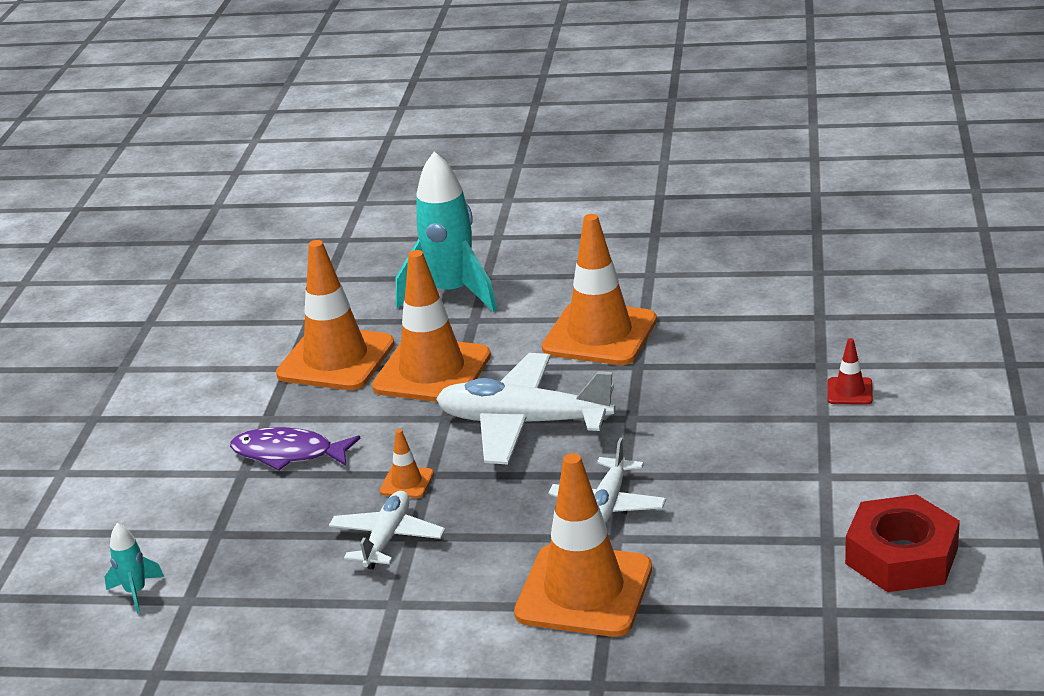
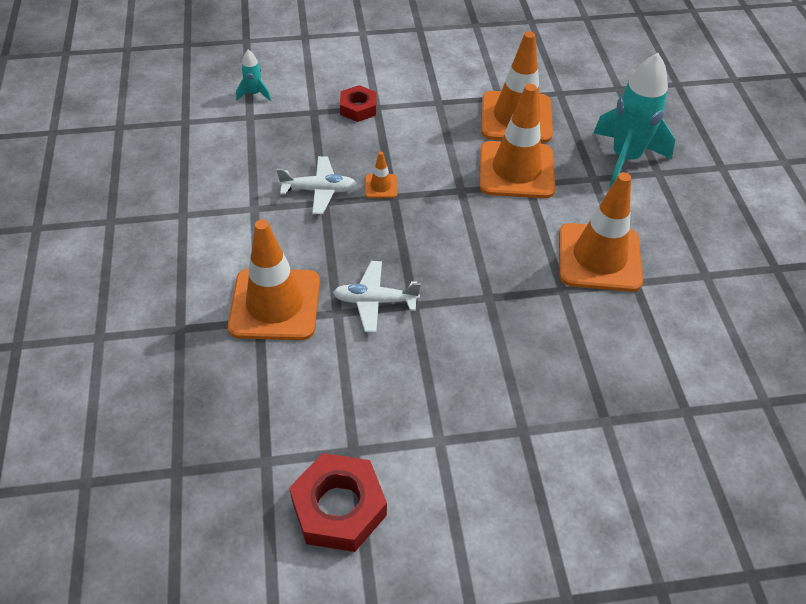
camera: 70 degrees right, 20 degrees up
(235, 490) = (358, 108): none -> red nut
(288, 453) = (401, 122): purple fish -> none
(524, 423) = (465, 234): white plane -> none
(849, 391) = (569, 447): red traffic cone -> none

